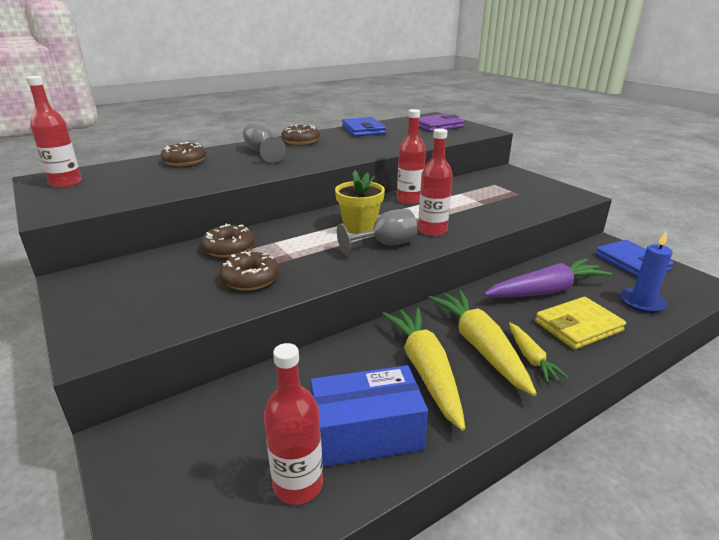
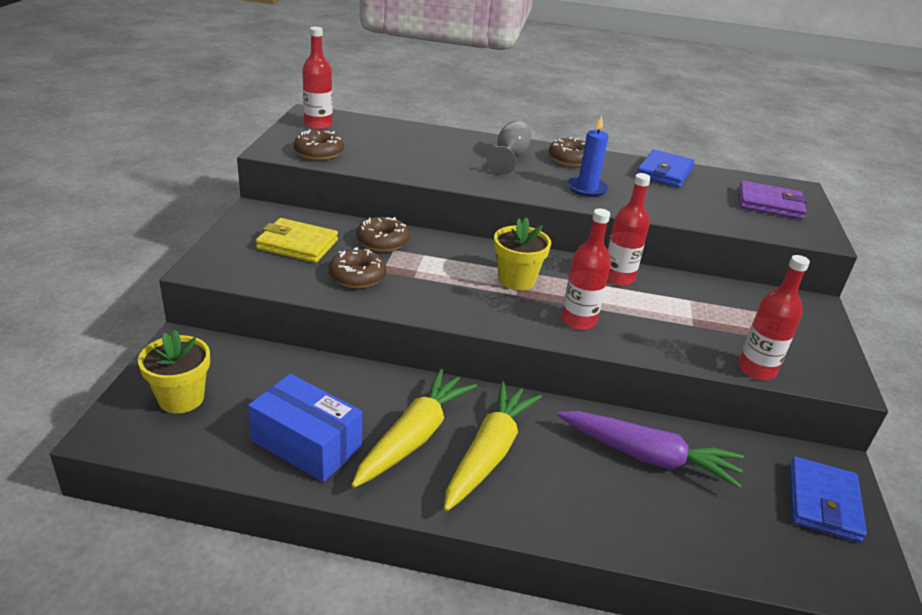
camera: 40 degrees right, 5 degrees up
(185, 161) = (430, 140): brown donut -> brown donut (319, 152)
(199, 486) = (181, 398): none -> yellow flower pot
(298, 484) = (226, 439): red bottle -> red bottle (756, 370)
(385, 245) = (507, 309): grey goblet -> none
(531, 358) = (515, 493): yellow carrot -> none
(578, 326) = (614, 506): yellow wallet -> yellow wallet (297, 244)
(642, 302) = (739, 540): blue candle -> blue candle (587, 188)

